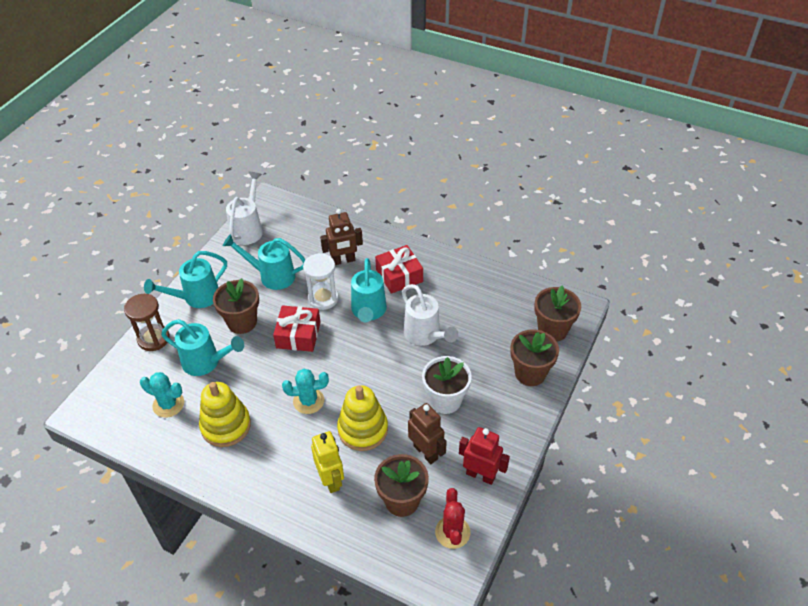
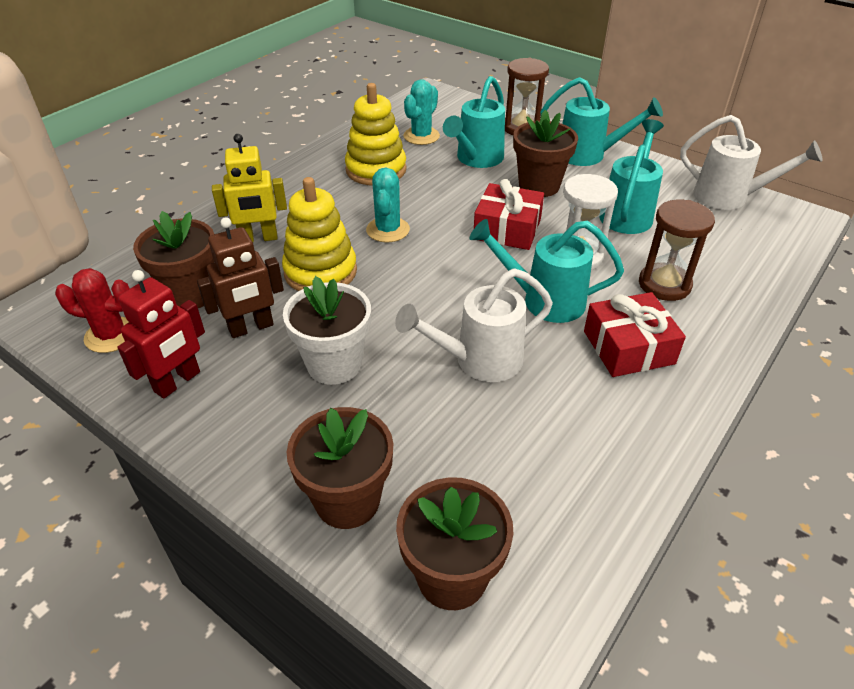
camera: 100 degrees right, 5 degrees down
(197, 297) = (588, 155): turquoise watering can -> turquoise watering can turned 135 degrees clockwise
(343, 261) = (664, 284): brown robot -> brown hourglass

